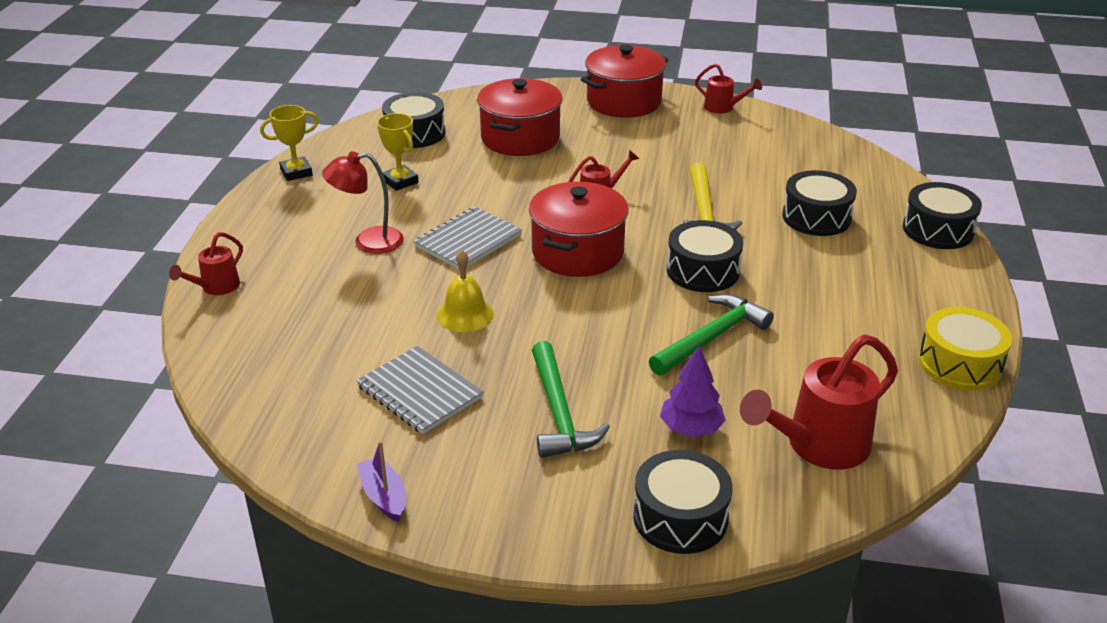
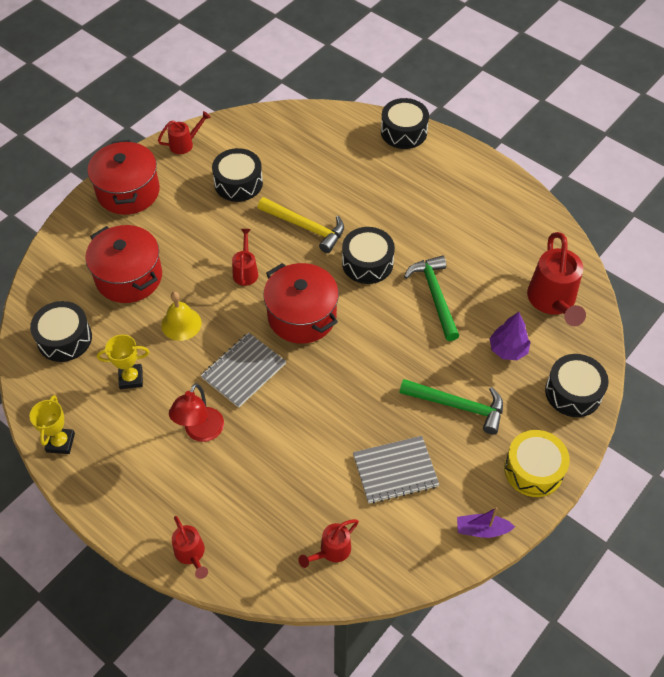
camera: 60 degrees left, 20 degrees up
(276, 380) = (331, 551): none -> red watering can
(465, 314) = (329, 410): yellow bell -> yellow bell (181, 324)
(468, 241) = (243, 371): grey notebook -> grey notebook turned 60 degrees clockwise
(816, 217) = (351, 177): black drum -> black drum (238, 183)
(959, 364) = (524, 202): yellow drum -> yellow drum (533, 469)

